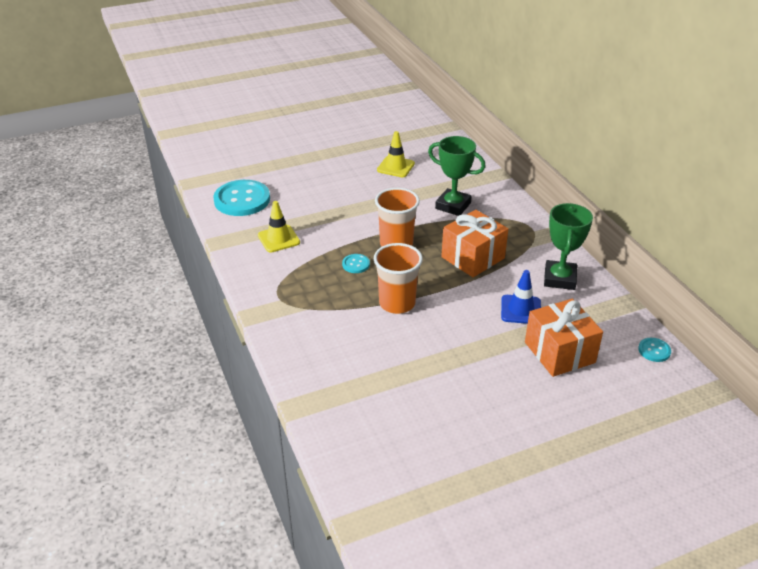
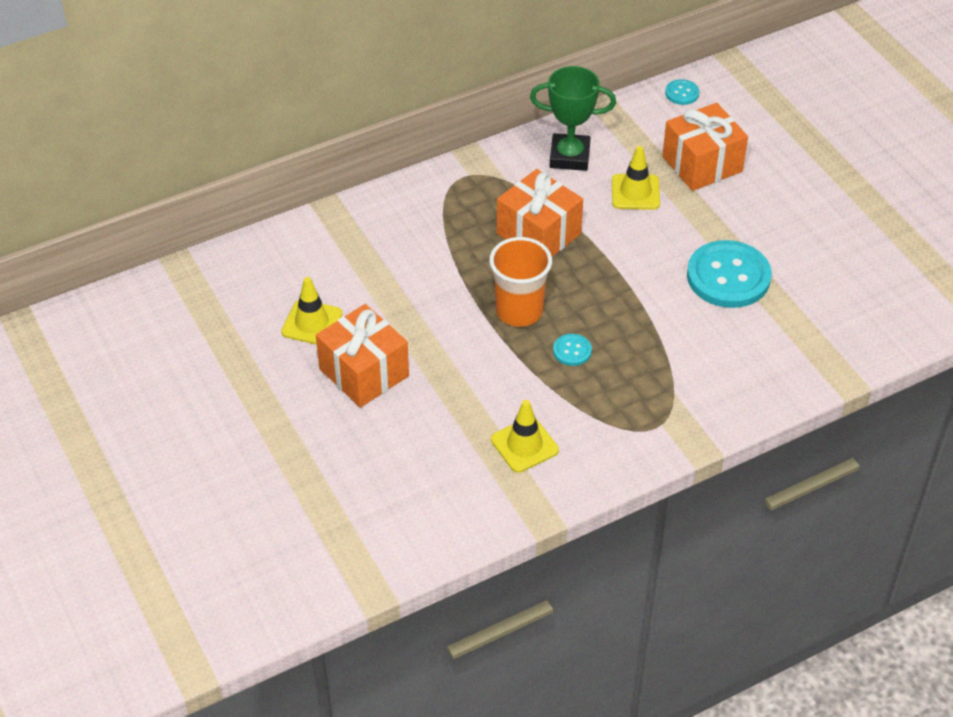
camera: 95 degrees left, 10 degrees up
(242, 200) = (423, 509): turquoise button -> turquoise button (728, 276)
(352, 183) = (364, 372): none -> orange gift
(397, 303) = (646, 304): orange cup -> none
(453, 206) = (417, 254): green trophy -> none
(521, 310) = (635, 192): blue traffic cone -> yellow traffic cone

